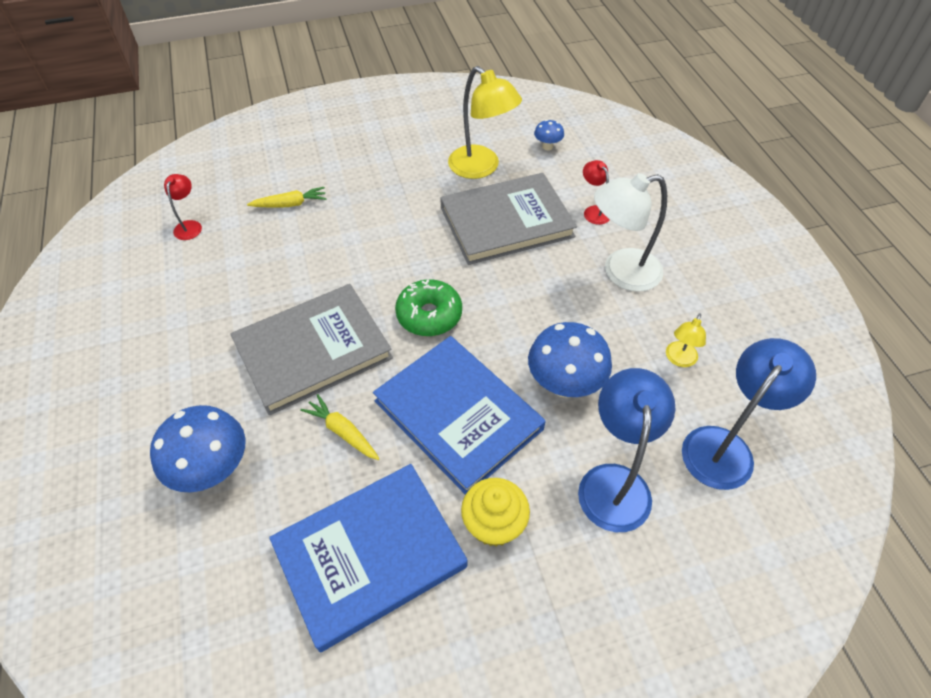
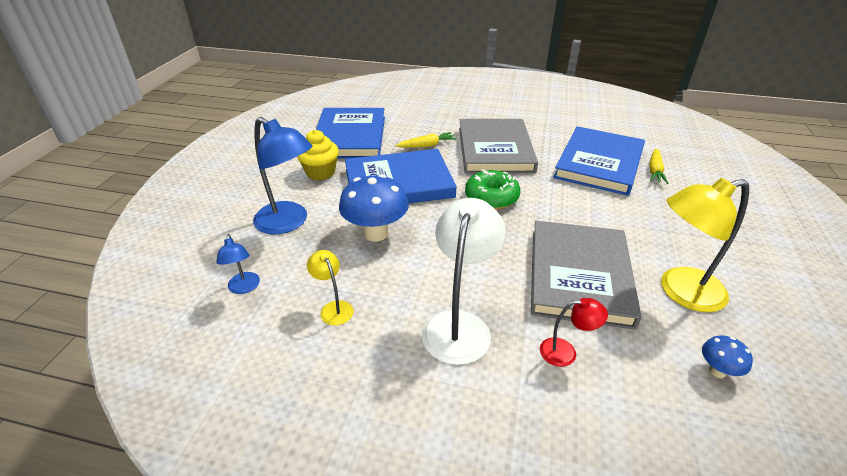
camera: 120 degrees right, 15 degrees down
(190, 226) = (644, 132): red lamp -> none
(213, 470) = (440, 111): blue mushroom -> none
(297, 248) = (599, 163): none -> blue book
(725, 446) = (244, 288): blue lamp -> blue lamp, size x0.50

